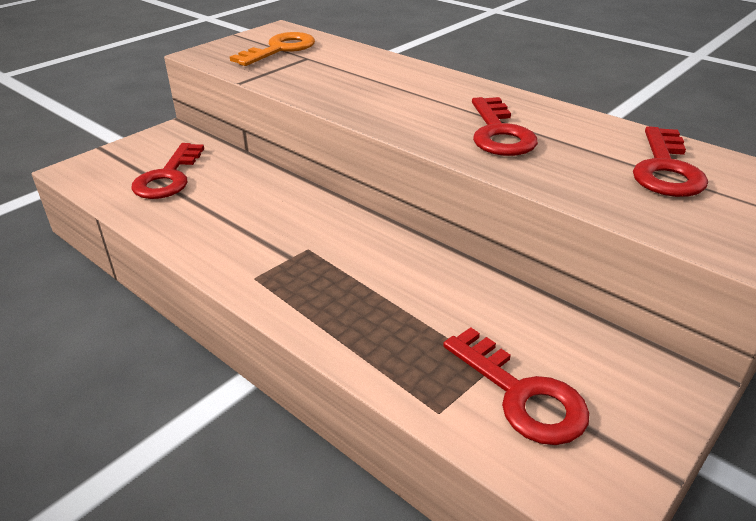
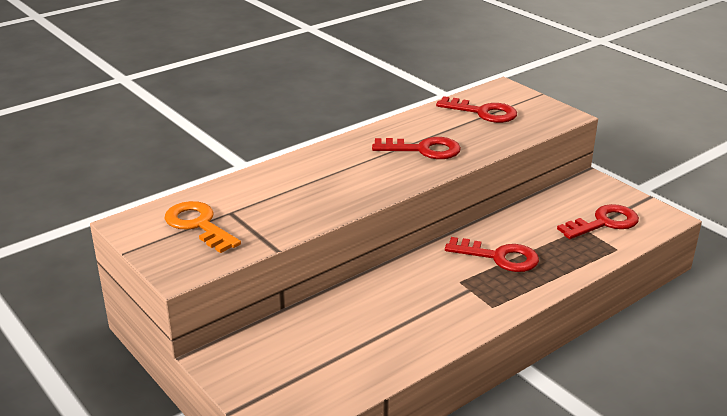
camera: 80 degrees left, 5 degrees down
(168, 177) = (324, 355): red key -> red key (499, 257)

